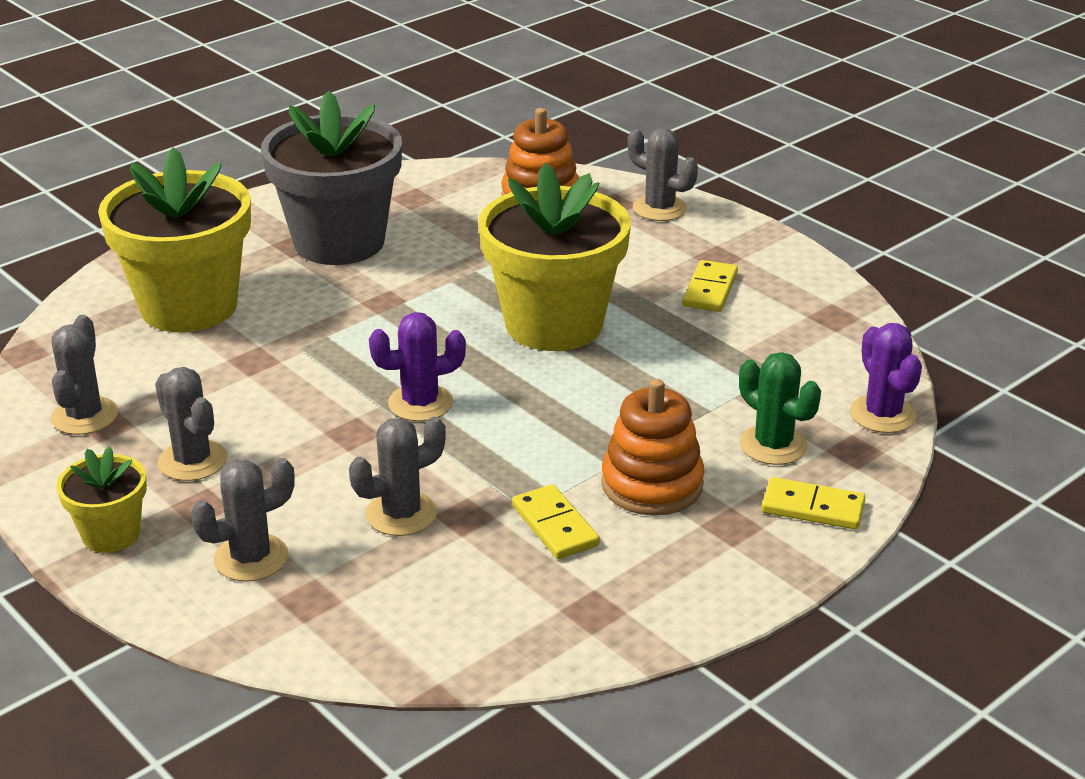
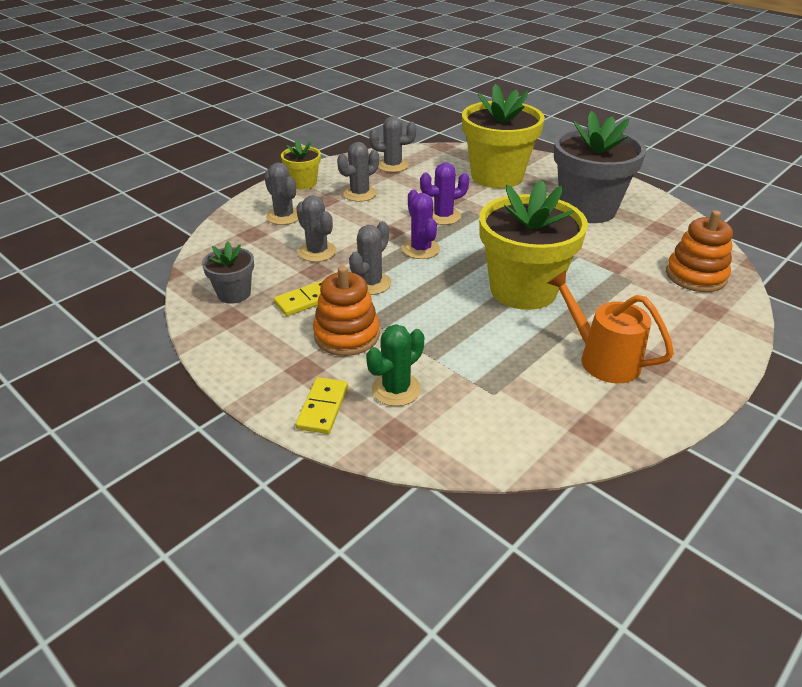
camera: 85 degrees right, 5 degrees up
(523, 609) = (234, 294): none -> grey flower pot
(659, 208) = (718, 331): grey cactus -> grey cactus (370, 283)
(710, 290) = (602, 358): yellow domino -> orange watering can
(882, 414) = (447, 452): purple cactus -> purple cactus (443, 216)

